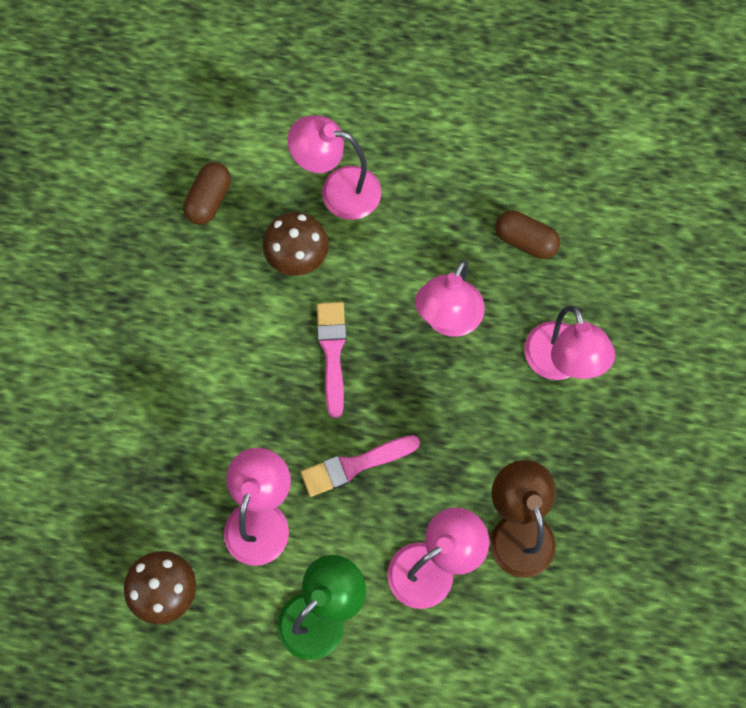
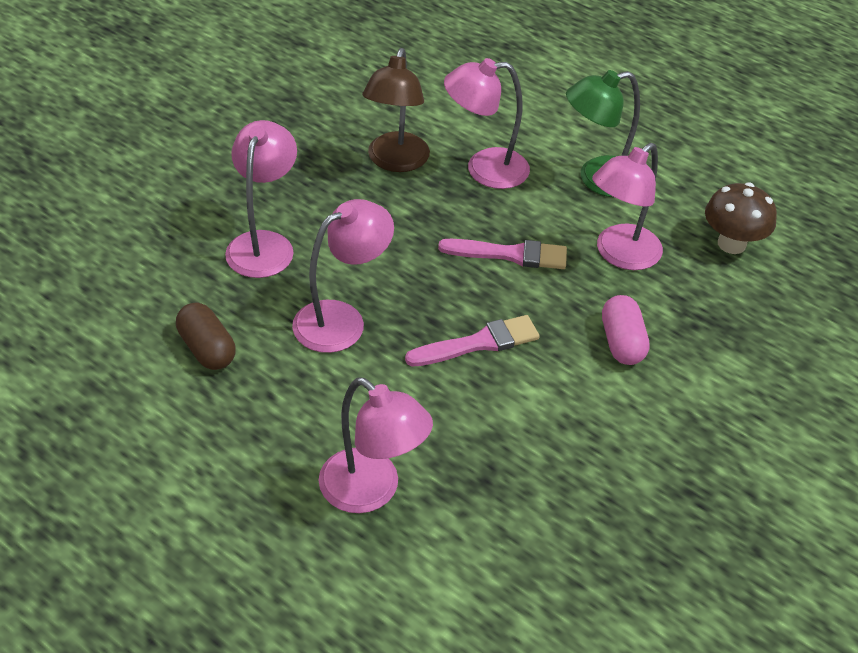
camera: 155 degrees left, 25 degrees down
(209, 200) = (535, 553): brown capsule -> none
(221, 415) = (622, 342): none -> pink capsule
(297, 258) = (463, 443): brown mushroom -> none
(332, 353) = (478, 343): pink brush -> pink brush turned 135 degrees counterclockwise

